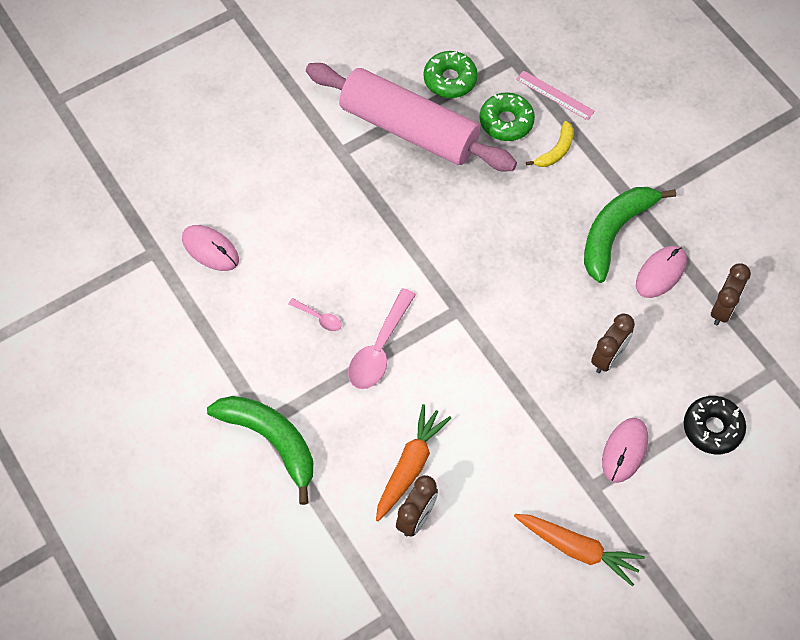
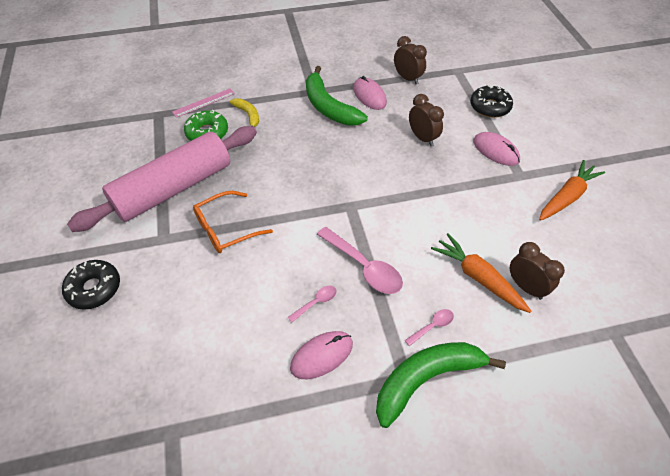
camera: 70 degrees left, 10 degrees down
(210, 249) = (199, 374): pink mouse -> pink mouse (321, 356)
(263, 124) = (94, 288): none -> black donut
(331, 433) = (432, 326): none -> pink spoon
(376, 201) = (226, 228): none -> orange glasses
(450, 80) = (148, 152): green donut -> none

